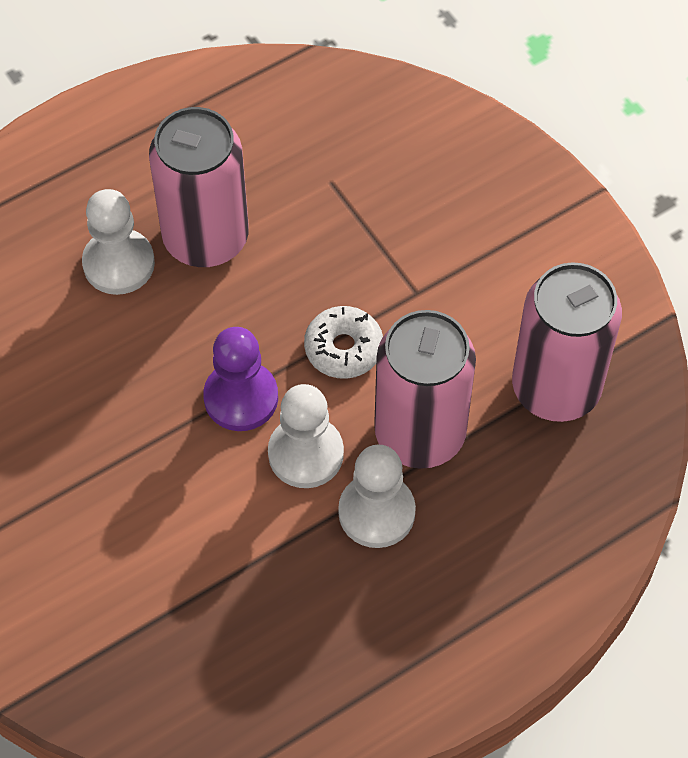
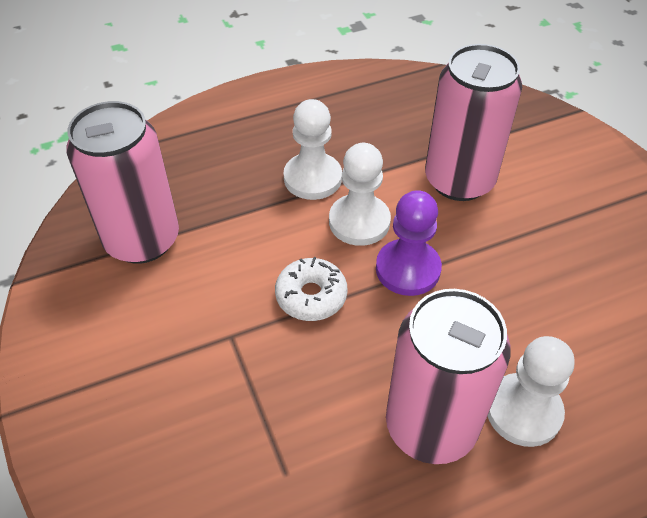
camera: 170 degrees left, 10 degrees down
(420, 433) = (264, 223): pink can -> pink can (459, 180)

